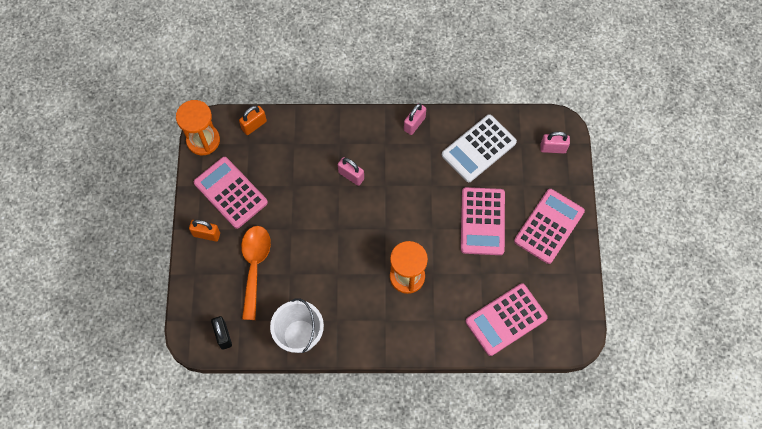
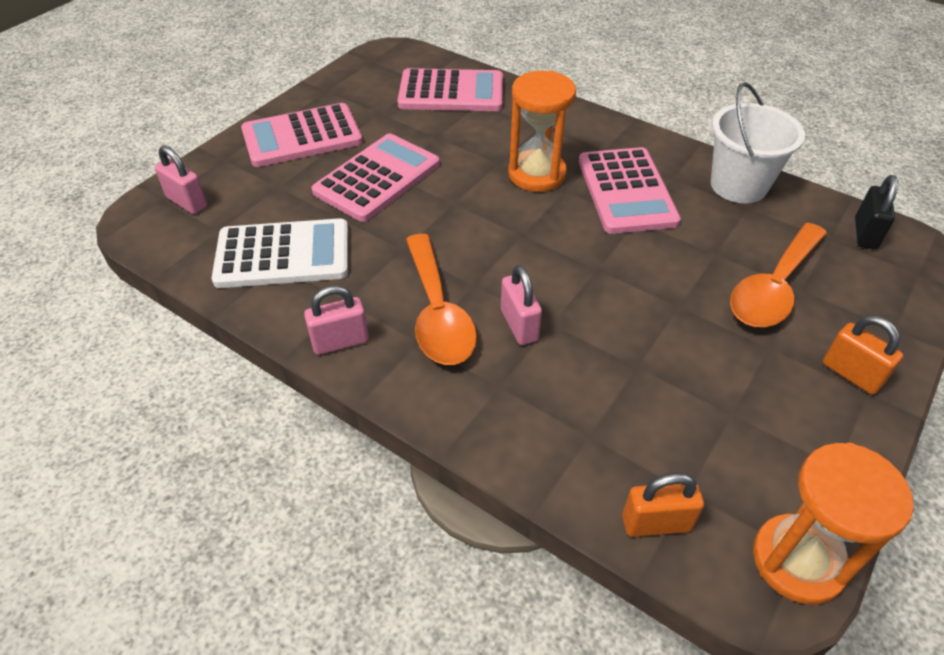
camera: 145 degrees left, 20 degrees down
(230, 192) = (772, 418): pink calculator -> pink calculator (626, 191)
(388, 161) = (437, 312): none -> orange spoon

